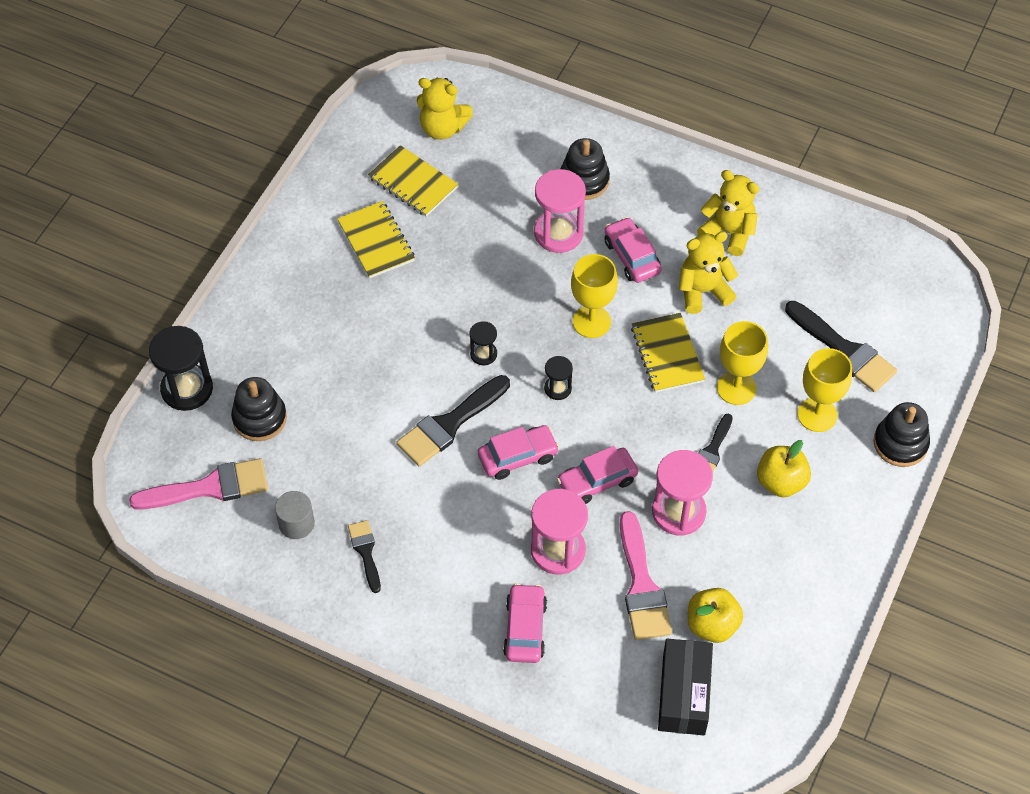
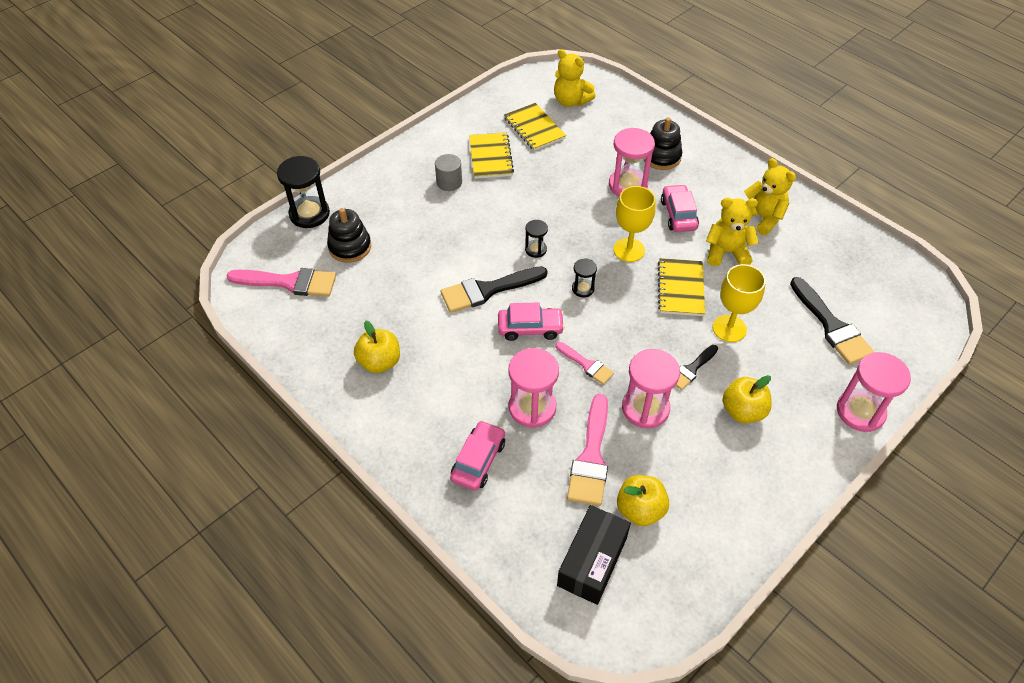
camera: 20 degrees right, 5 degrees down
(296, 523) = (338, 326): grey cylinder -> grey cylinder (449, 182)
(365, 552) = (380, 362): black brush -> yellow apple
(597, 481) = (586, 365): pink car -> pink brush
(817, 415) = (792, 368): yellow goblet -> none
(900, 443) = (860, 411): black stacking toy -> pink hourglass

